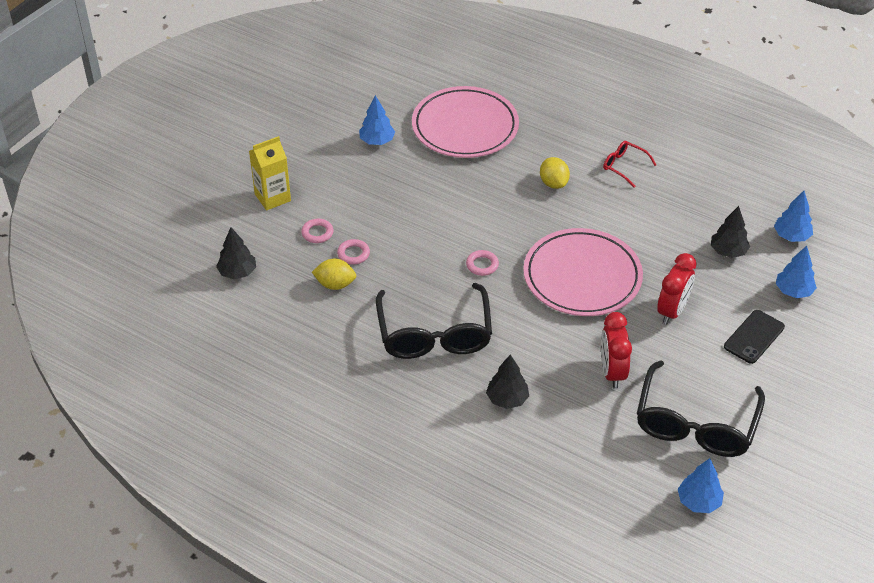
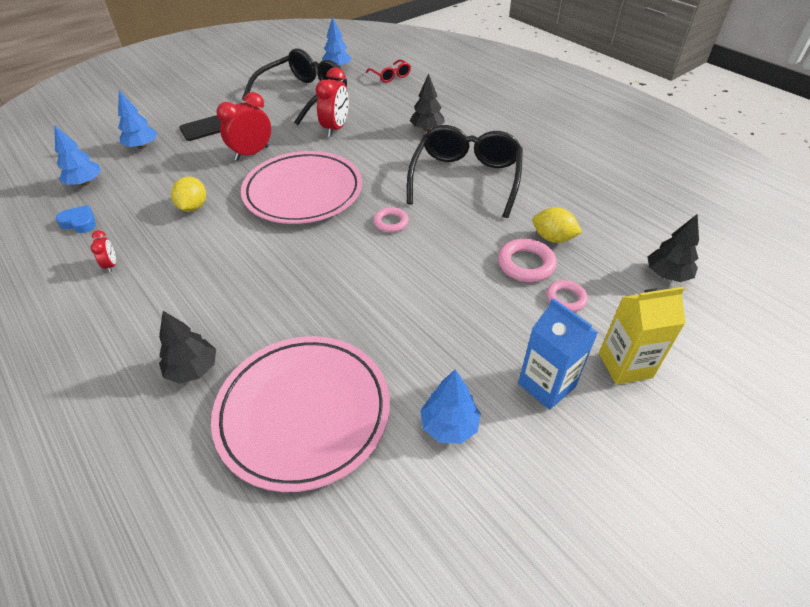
camera: 160 degrees left, 0 degrees up
(323, 174) = (546, 385): none -> blue carton
(353, 254) = (526, 264): pink ring -> pink ring, size x1.51
(553, 183) = (251, 290): yellow lemon -> yellow lemon (193, 207)
(624, 166) = (153, 290): red glasses -> red glasses (390, 76)
(675, 175) = (111, 265): none -> red clock
(728, 251) = (154, 183): black tree -> black tree (193, 369)
(744, 200) = (80, 222): none -> blue heart

